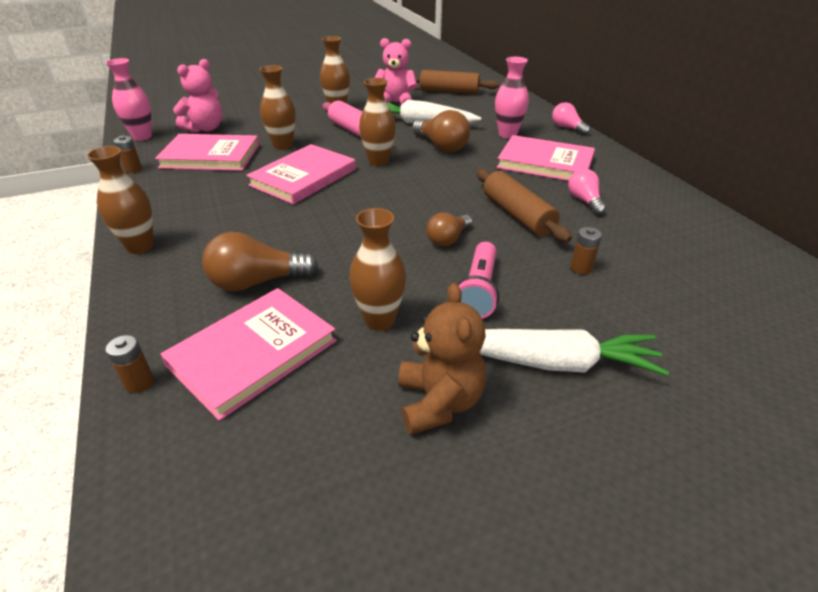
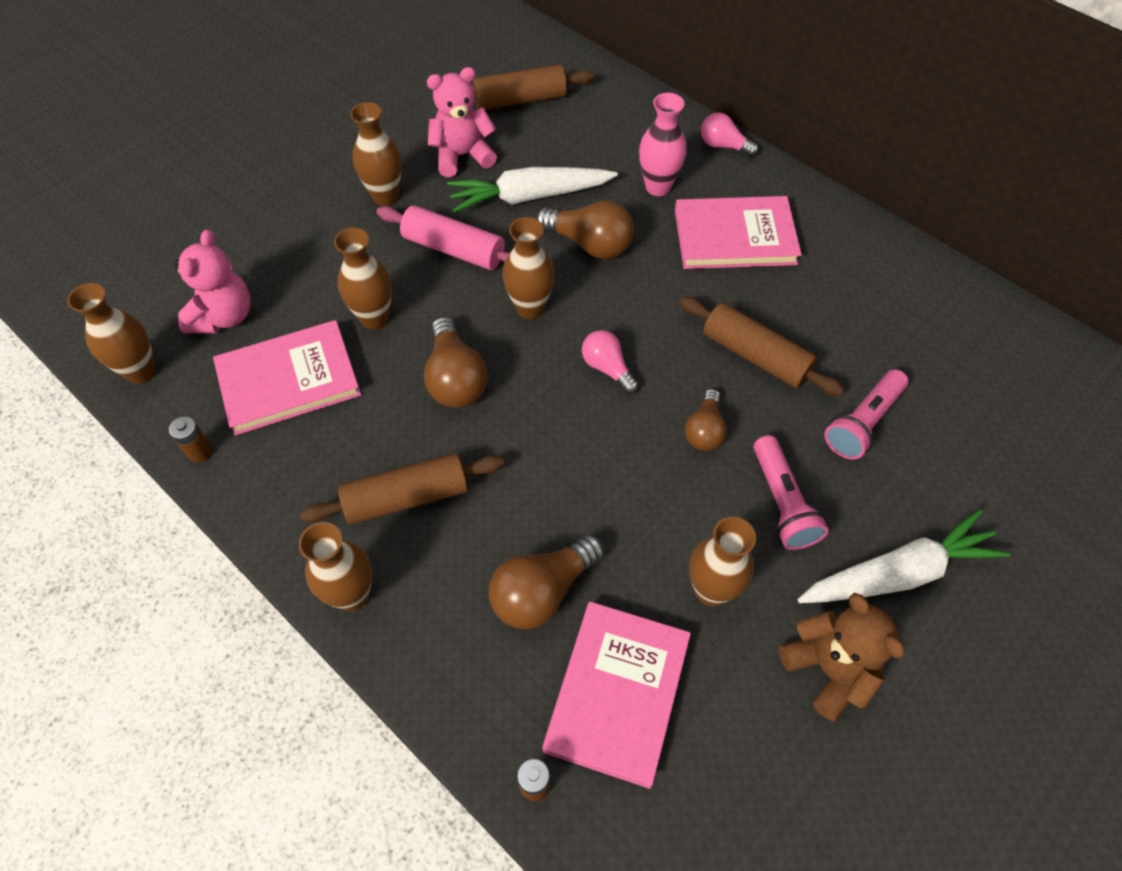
camera: 25 degrees left, 20 degrees up
(142, 137) = (141, 371): pink vase -> brown vase
(220, 216) = (407, 497): none -> brown rolling pin
(303, 177) = (455, 379): pink book -> brown light bulb
(581, 268) = (862, 423): brown battery -> pink flashlight
(584, 201) = (813, 300): pink light bulb -> pink light bulb (607, 368)

